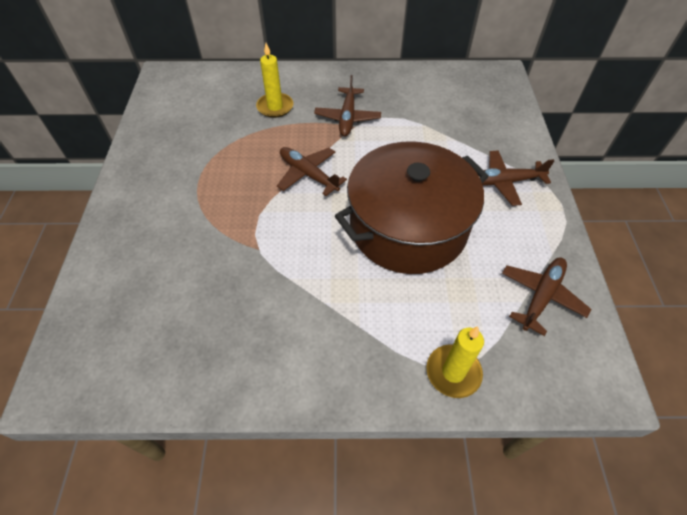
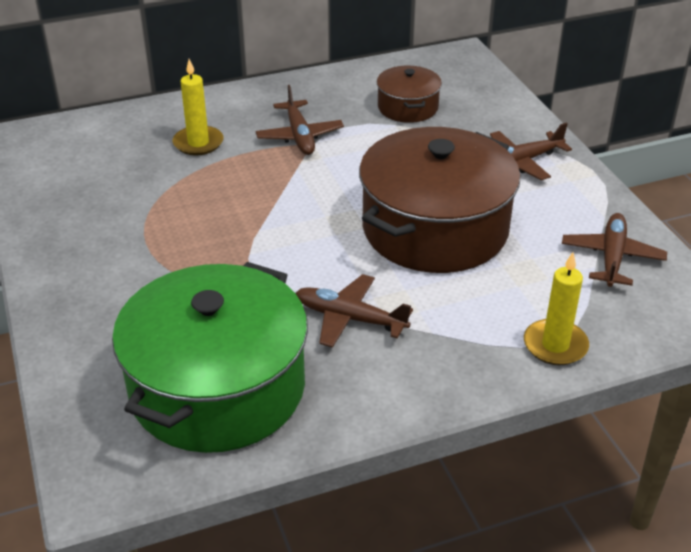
camera: 20 degrees left, 15 degrees down
(179, 326) = (217, 388): none -> green pot
(308, 175) = (285, 204): brown plane -> brown plane (350, 318)
(438, 111) = (407, 107): none -> brown pot

